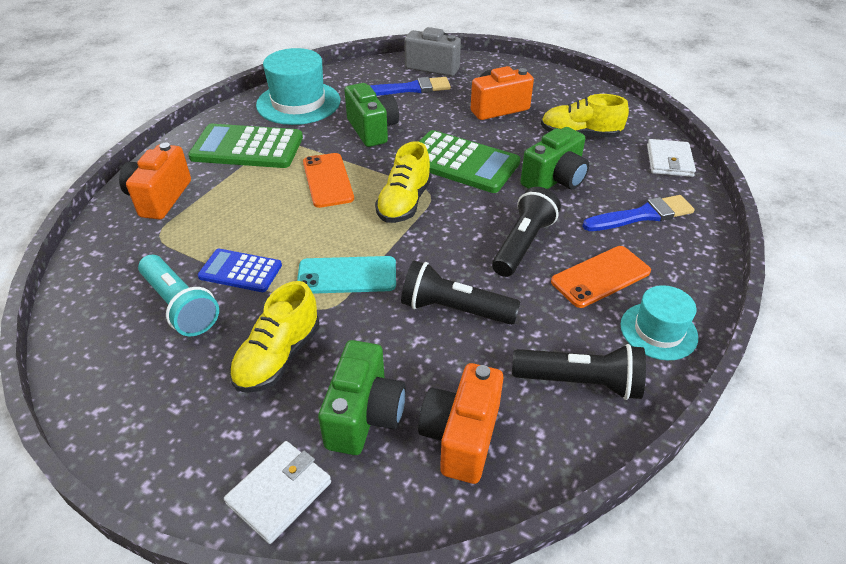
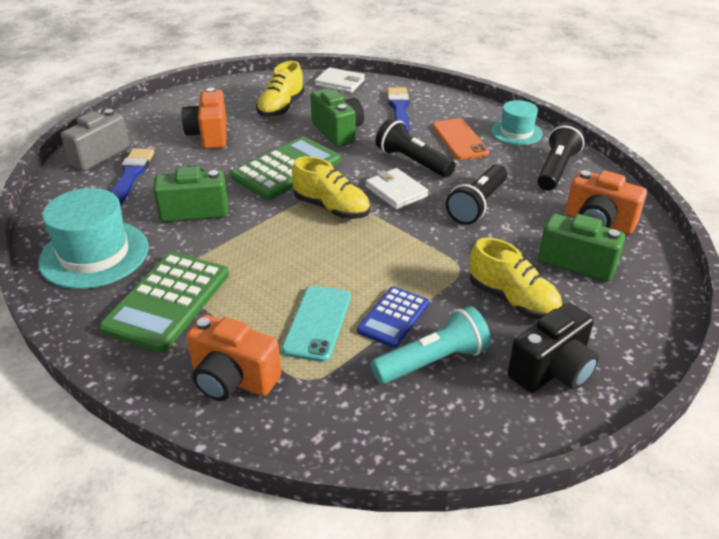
camera: 75 degrees left, 5 degrees down
(167, 399) = (552, 370): none -> black camera
(279, 493) = (646, 309): white wallet -> white wallet (396, 191)
(328, 180) = (270, 248): orange phone -> none
(347, 275) = (421, 252): turquoise phone -> turquoise phone (317, 323)

